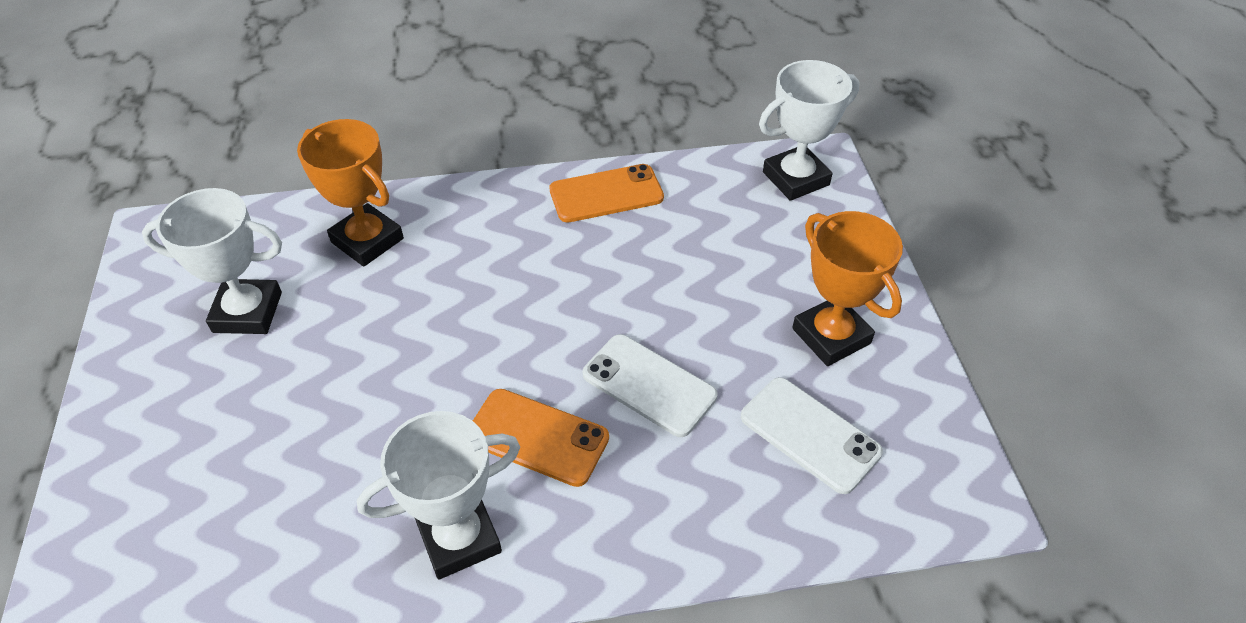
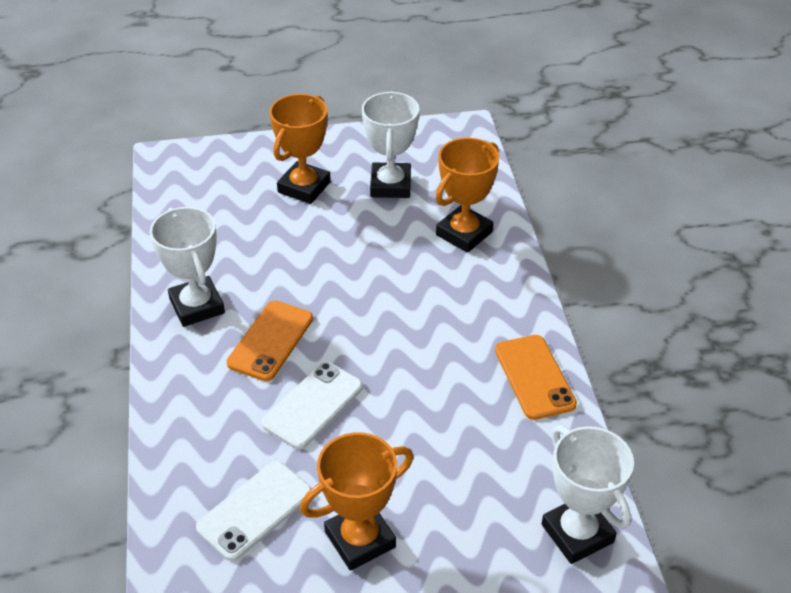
camera: 90 degrees right, 5 degrees down
(217, 415) = (304, 187): none -> orange trophy

